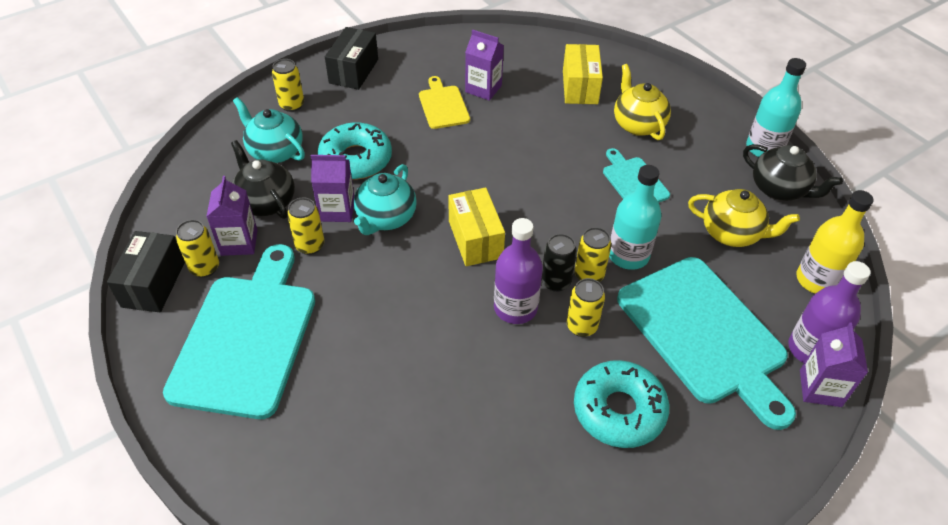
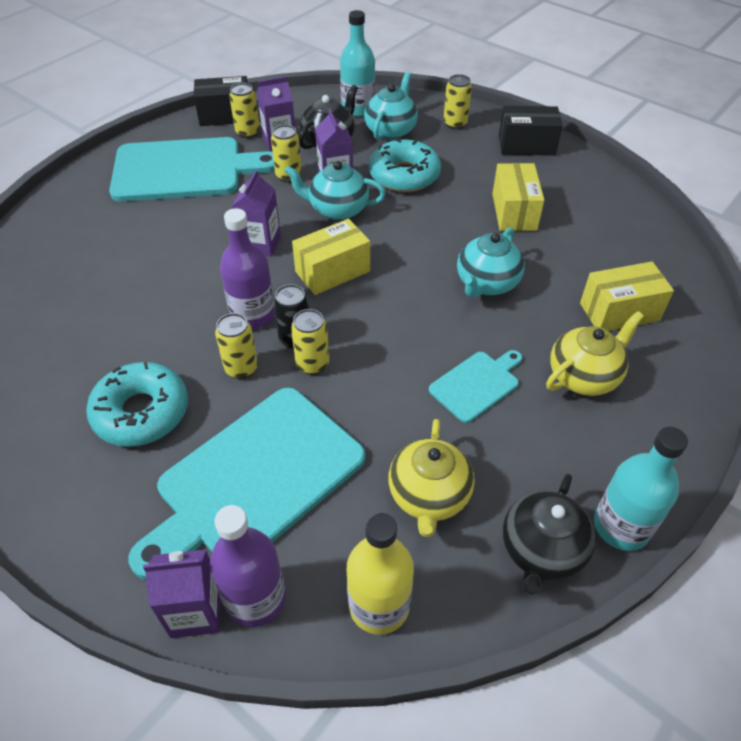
camera: 75 degrees right, 0 degrees up
(443, 105) = (514, 212): yellow cutting board -> yellow box
(483, 89) = (560, 234): purple carton -> purple carton (260, 244)
(526, 146) = (486, 283): none -> turquoise teapot
(628, 255) = (353, 394): turquoise bottle -> turquoise bottle (358, 108)

